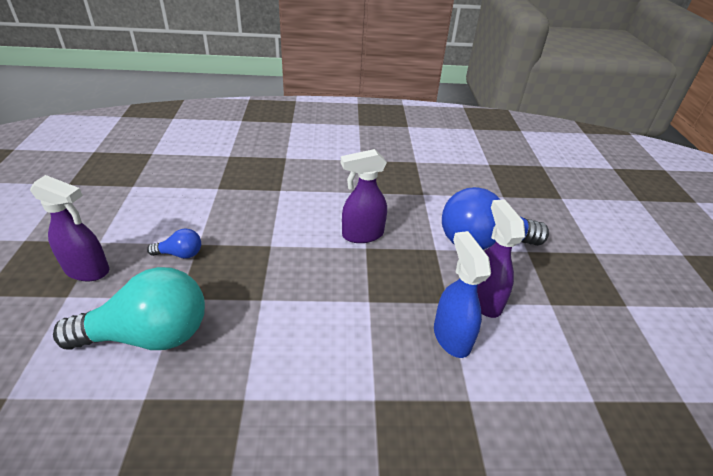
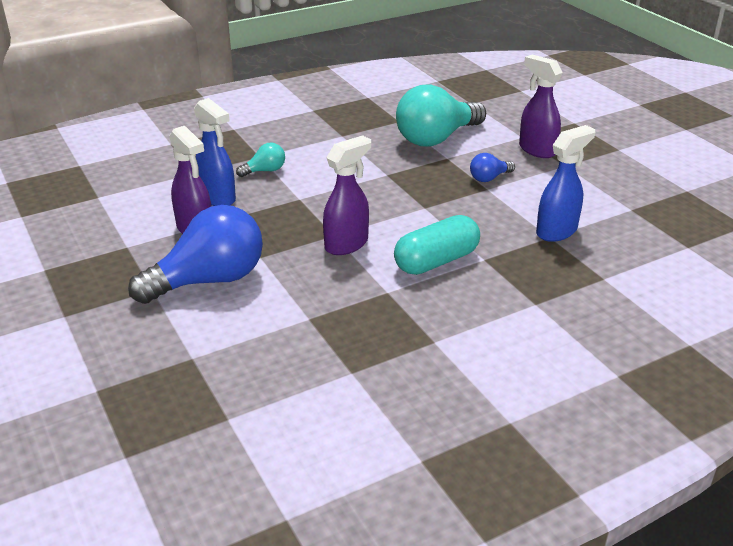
camera: 155 degrees right, 5 degrees down
(88, 270) = (536, 150): purple spray bottle -> purple spray bottle turned 60 degrees clockwise
(207, 189) = (557, 231): none -> blue spray bottle
(312, 199) = (436, 261): none -> turquoise capsule
(382, 363) = (265, 171): none -> turquoise light bulb

